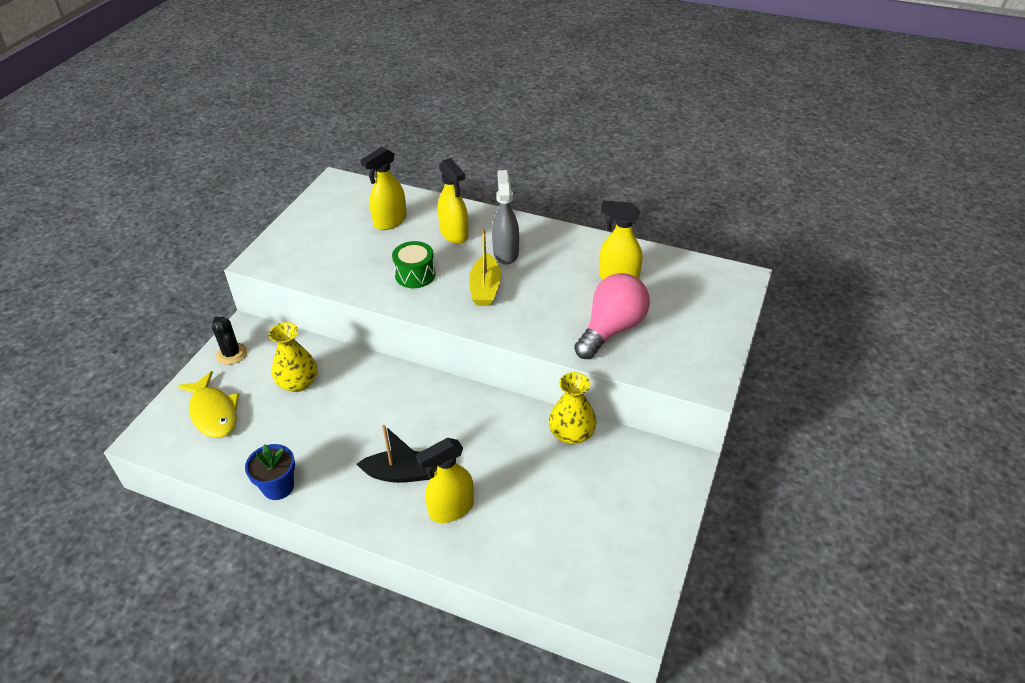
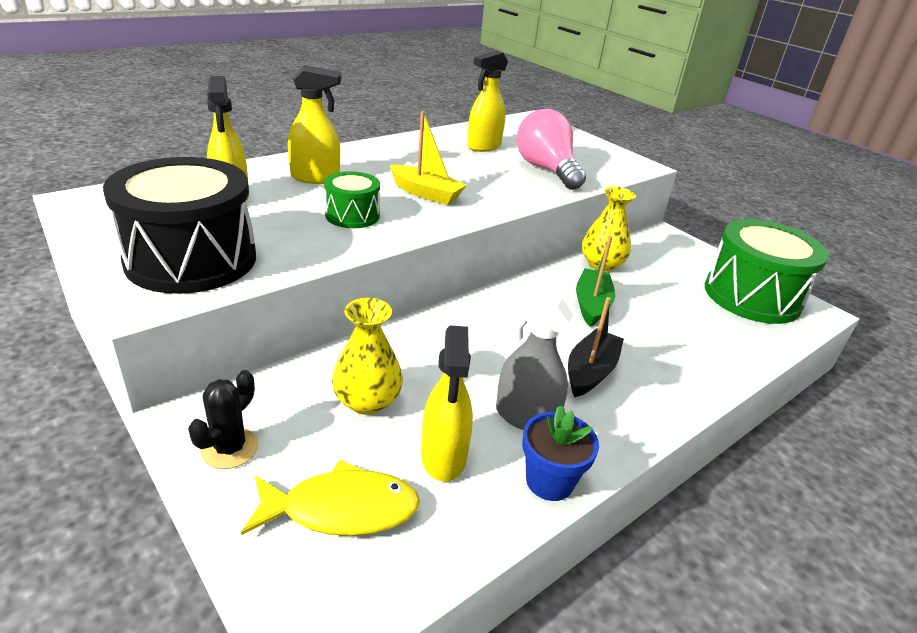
camera: 65 degrees left, 10 degrees down
(231, 354) = (230, 448): black cactus -> black cactus turned 60 degrees counterclockwise
(307, 250) = (191, 259): none -> black drum
(451, 509) = (659, 358): yellow spray bottle -> yellow spray bottle (443, 457)
(496, 447) = (591, 304): none -> green boat
(506, 253) = (385, 169): grey spray bottle -> grey spray bottle (525, 417)
(617, 557) = (752, 296): none -> green drum

